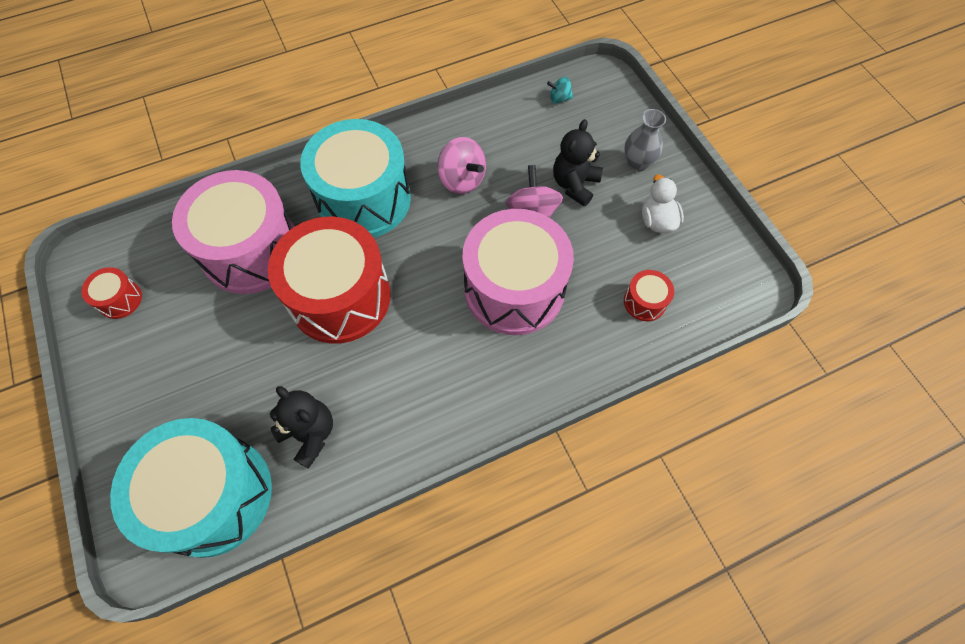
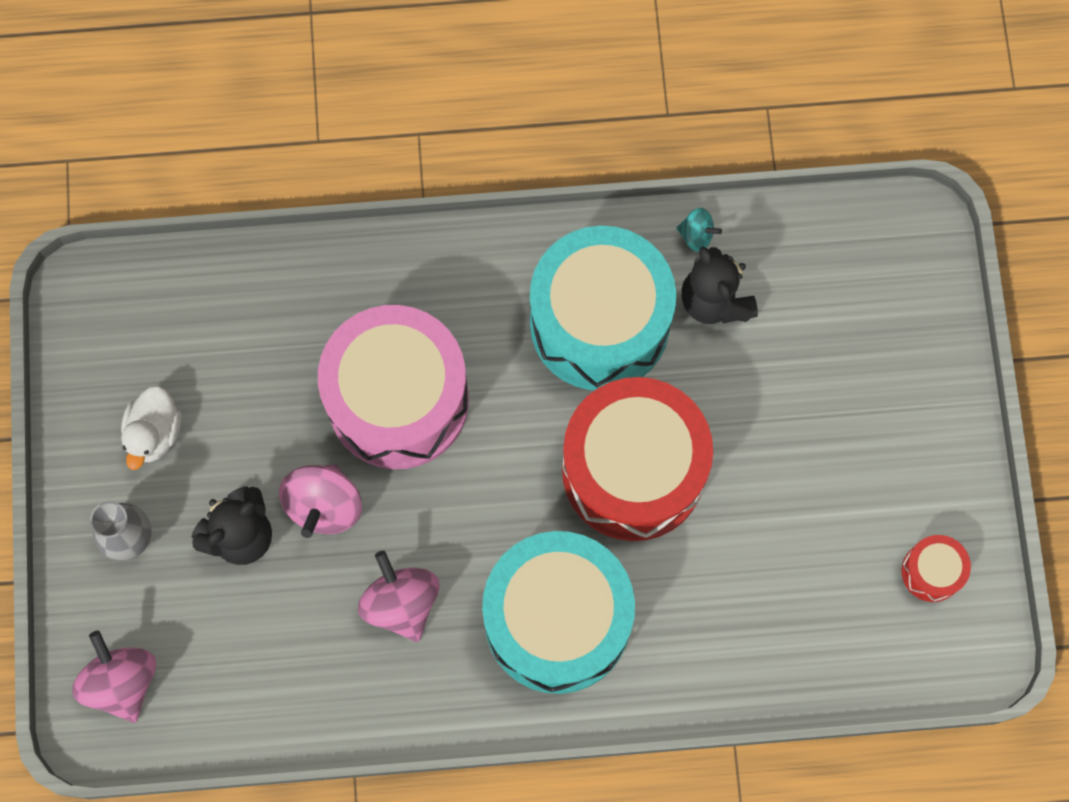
camera: 160 degrees left, 10 degrees up
(213, 495) = (840, 268): turquoise drum -> turquoise drum (599, 323)
(251, 250) = (739, 588): pink drum -> none
(559, 98) = (186, 708): turquoise spinning top -> turquoise spinning top (696, 235)
(600, 99) = (122, 682): none -> pink spinning top
(644, 302) = (237, 322): red drum -> none

